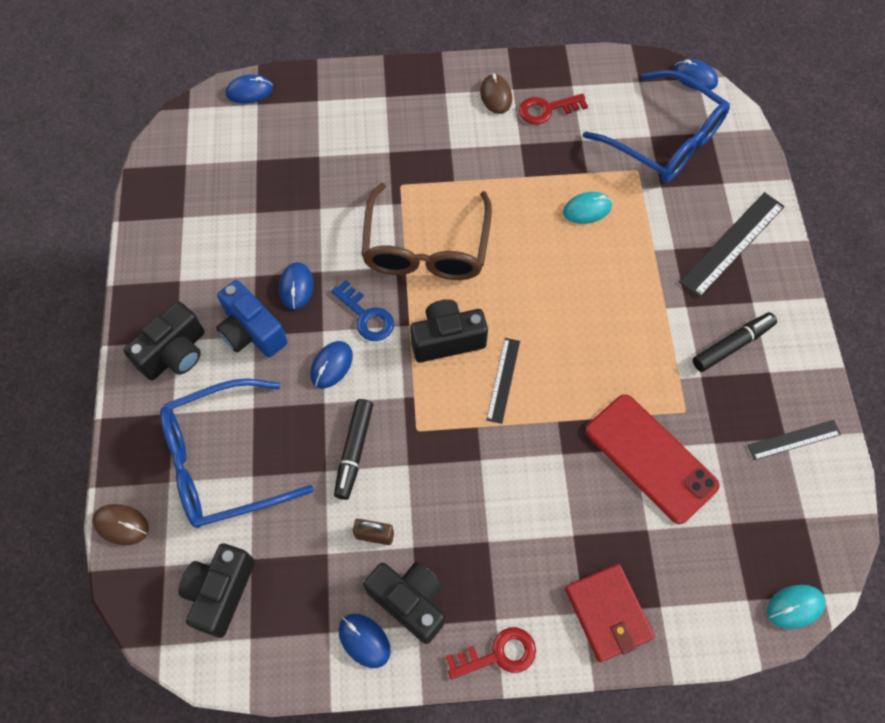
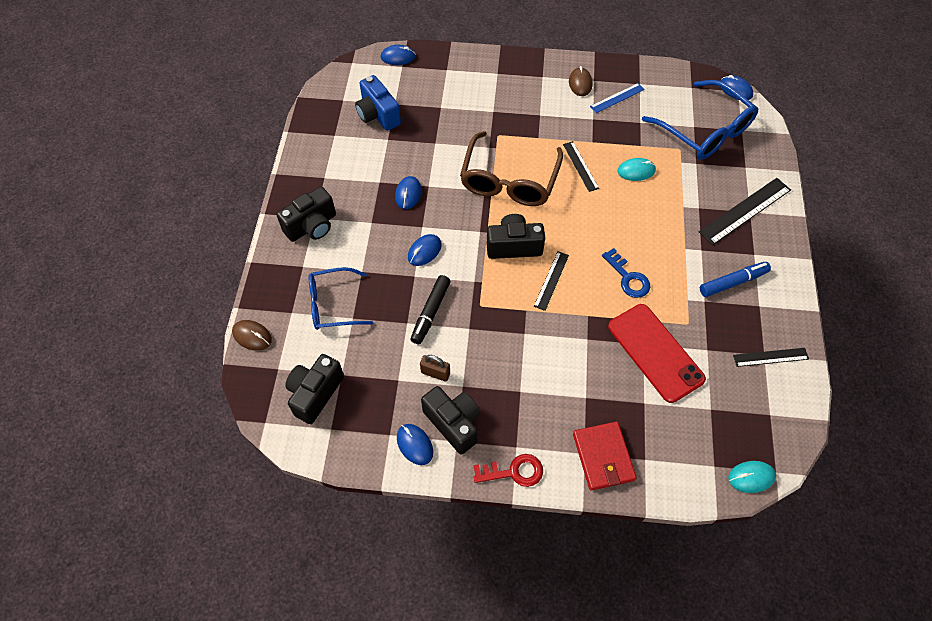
camera: 10 degrees right, 5 degrees down
(223, 461) = (333, 304): blue glasses -> blue glasses, size x0.64
(252, 332) = (370, 220): blue camera -> blue camera (378, 115)
(366, 316) = (456, 221): blue key -> blue key (628, 278)
(515, 213) = (580, 166): none -> black ruler
(546, 110) = (617, 98): red key -> blue ruler
(732, 345) = (733, 282): black marker -> blue marker

